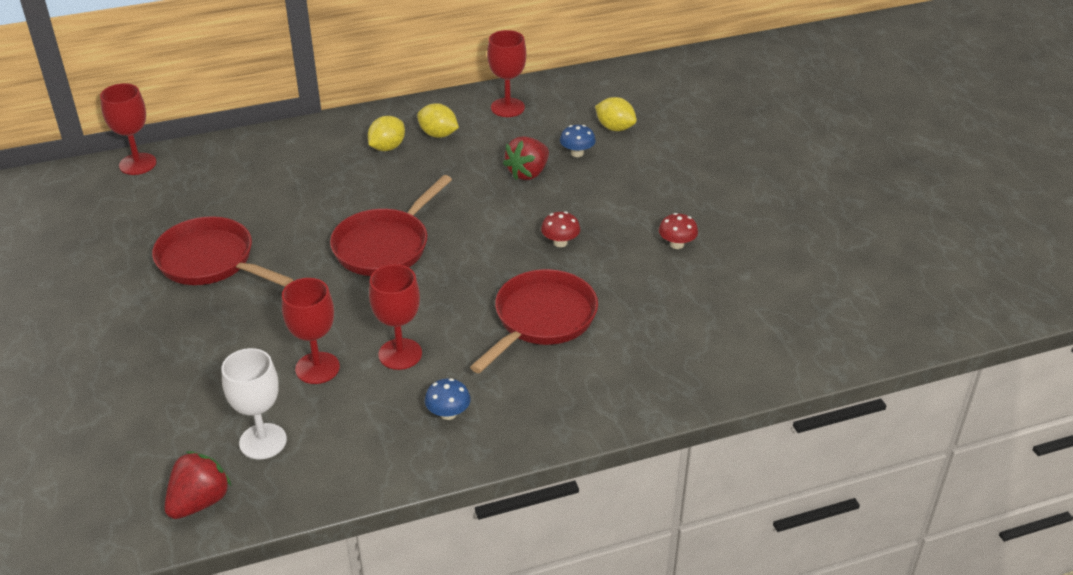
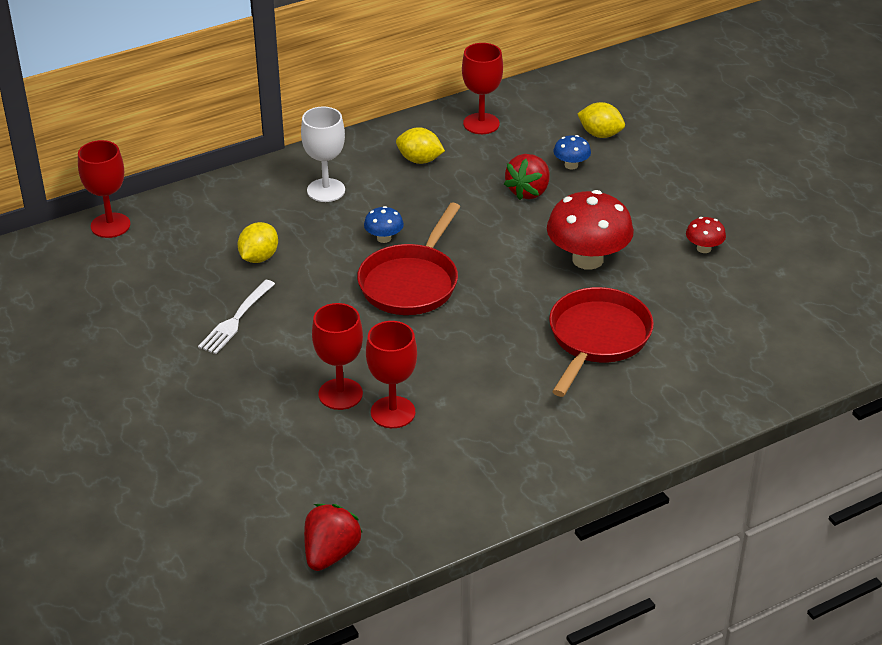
camera: 10 degrees left, 0 degrees up
(211, 261) = (236, 319): red pan -> white fork
(263, 441) = (368, 489): white goblet -> white goblet (326, 190)
(387, 147) = (371, 179): yellow lemon -> yellow lemon (259, 257)
(400, 354) = (470, 389): red goblet -> red goblet (340, 394)
(448, 413) = (540, 440): blue mushroom -> blue mushroom (384, 238)
(560, 242) = (587, 259): red mushroom -> red mushroom, size x2.13

